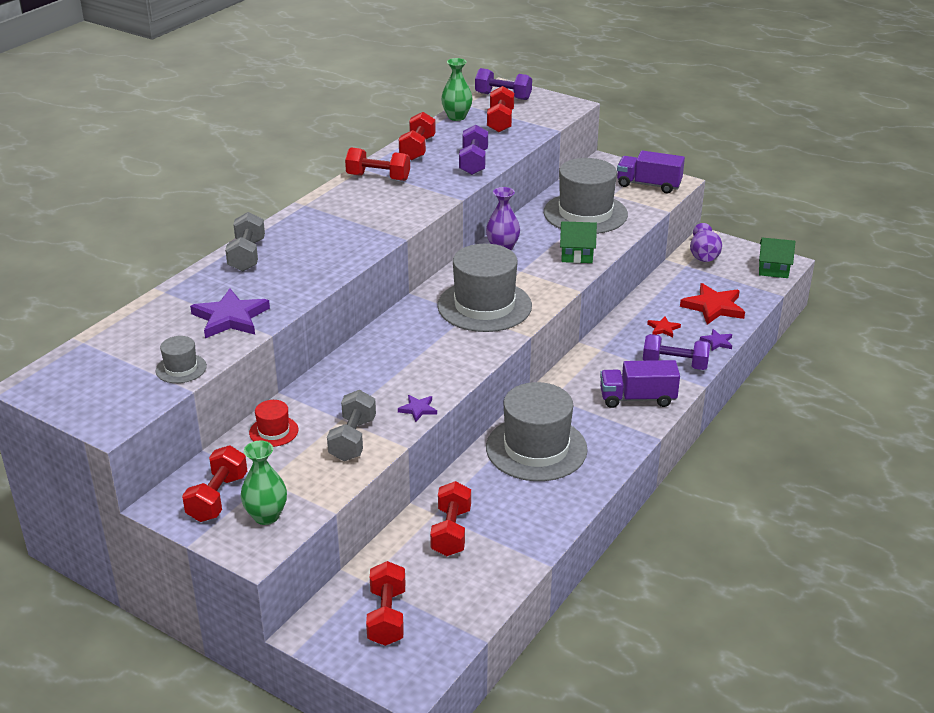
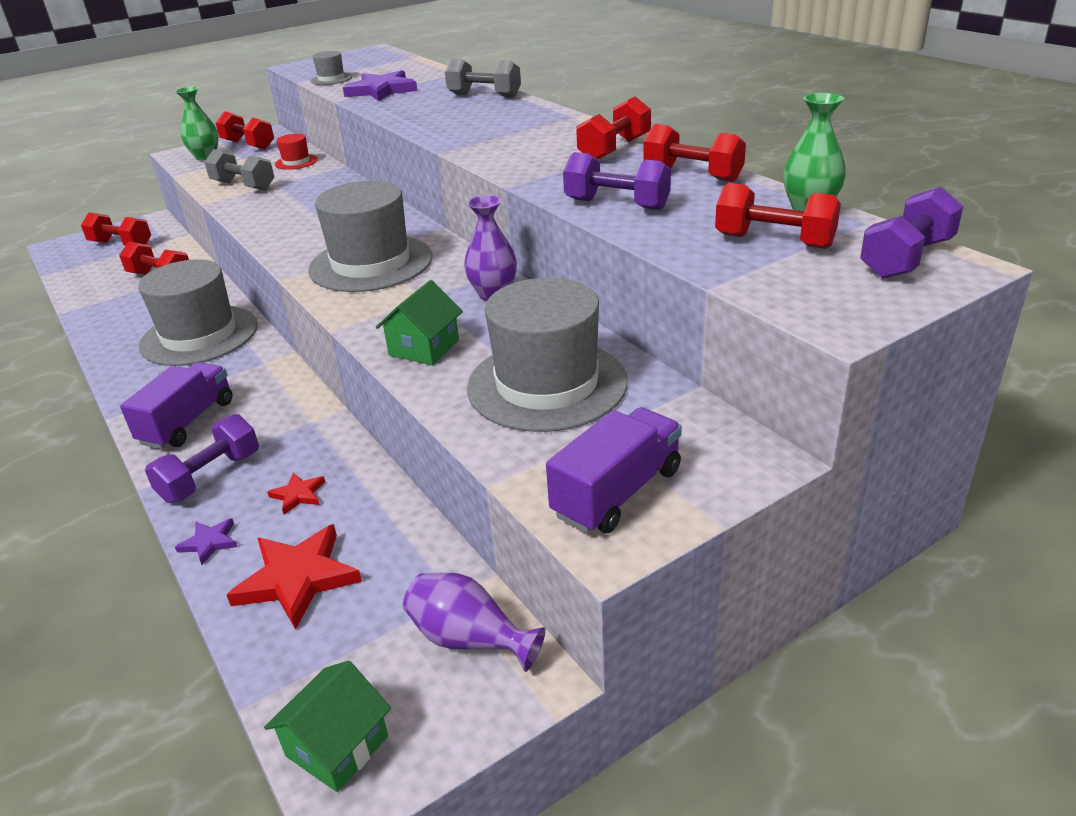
camera: 115 degrees right, 0 degrees up
(418, 409) = (243, 212): purple star -> none

